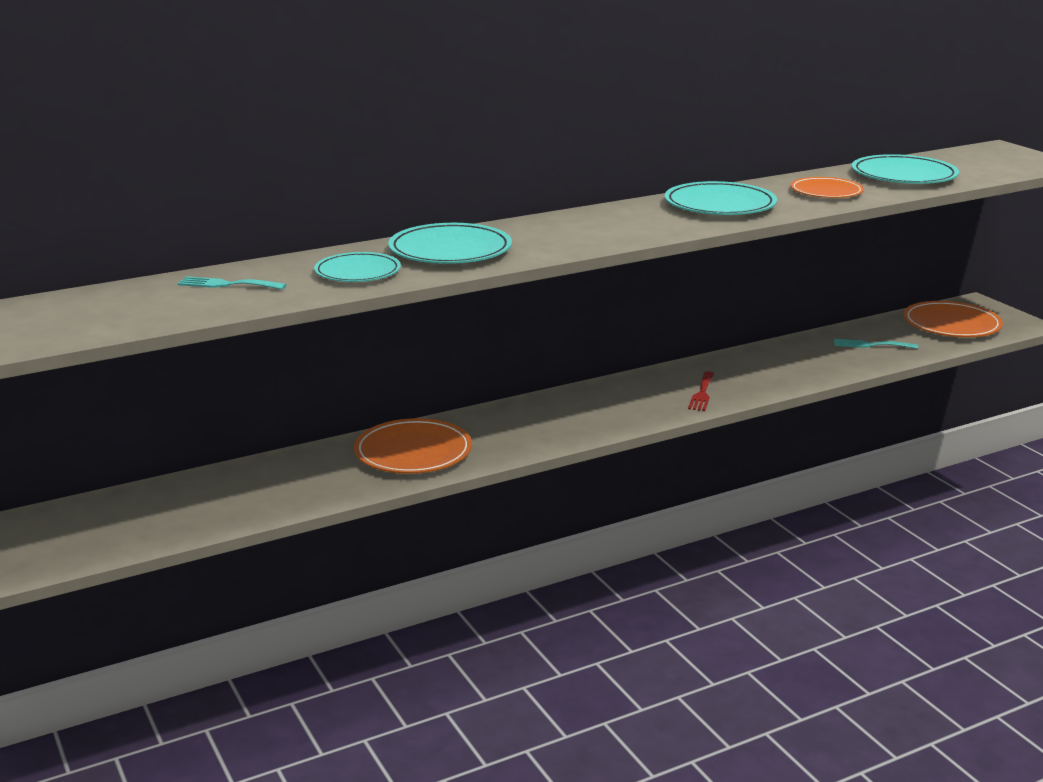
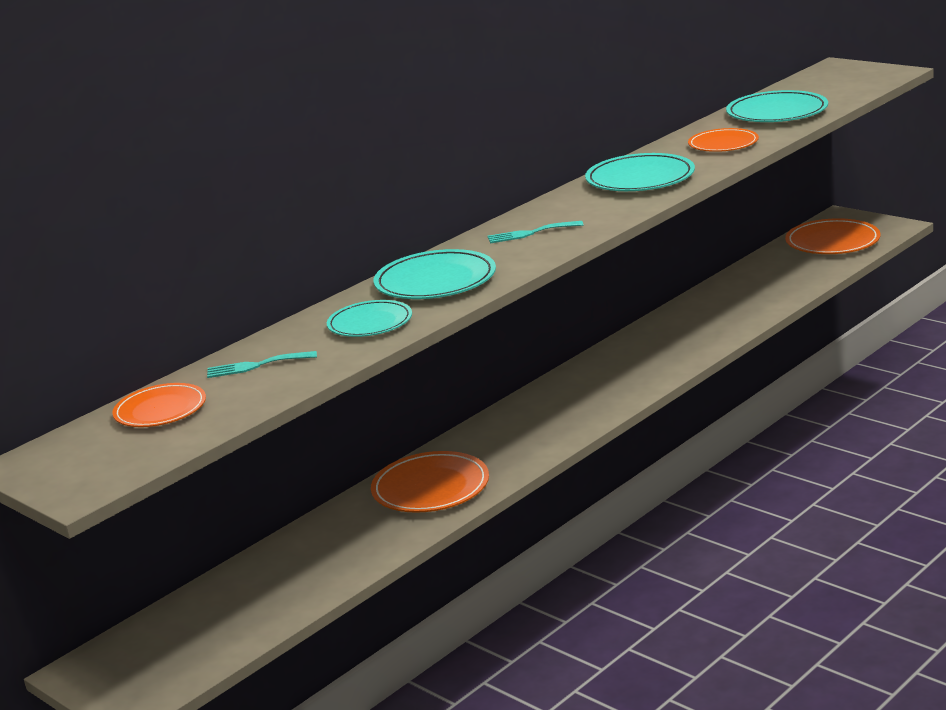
camera: 15 degrees left, 0 degrees up
(111, 302) = (160, 410): none -> orange plate
(702, 393) = (657, 363): red fork -> none
(871, 345) = (775, 279): turquoise fork -> turquoise fork (530, 233)

